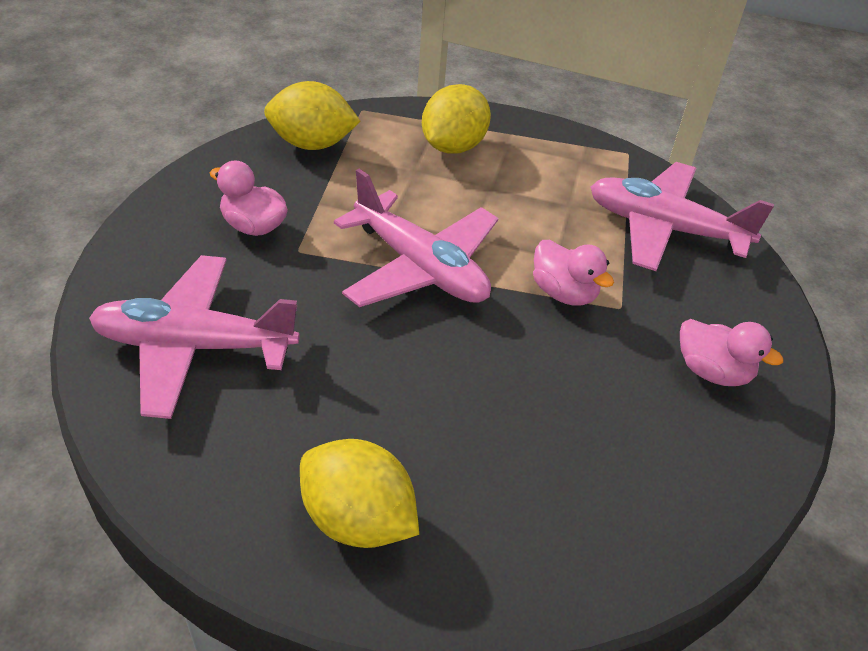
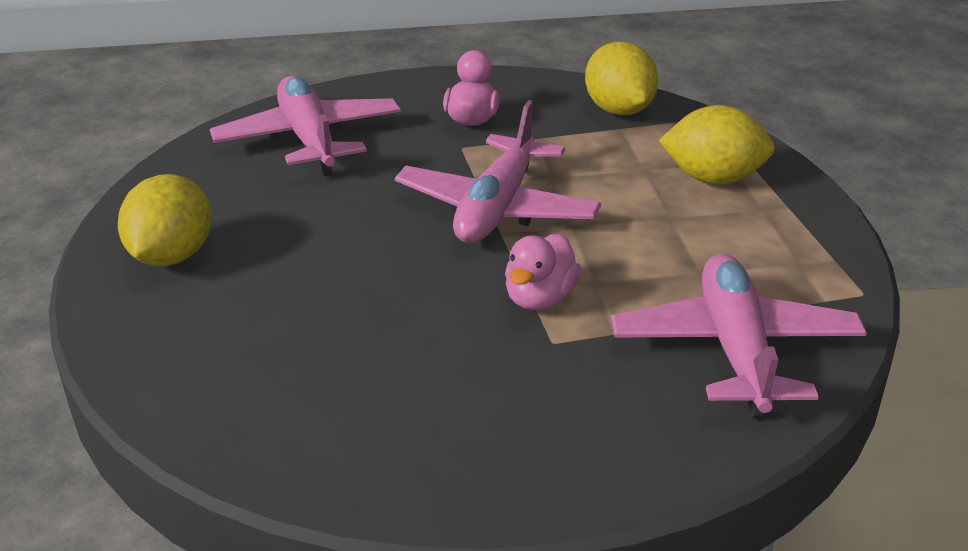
camera: 70 degrees right, 10 degrees down
(712, 372) = (500, 428): pink duck -> none

